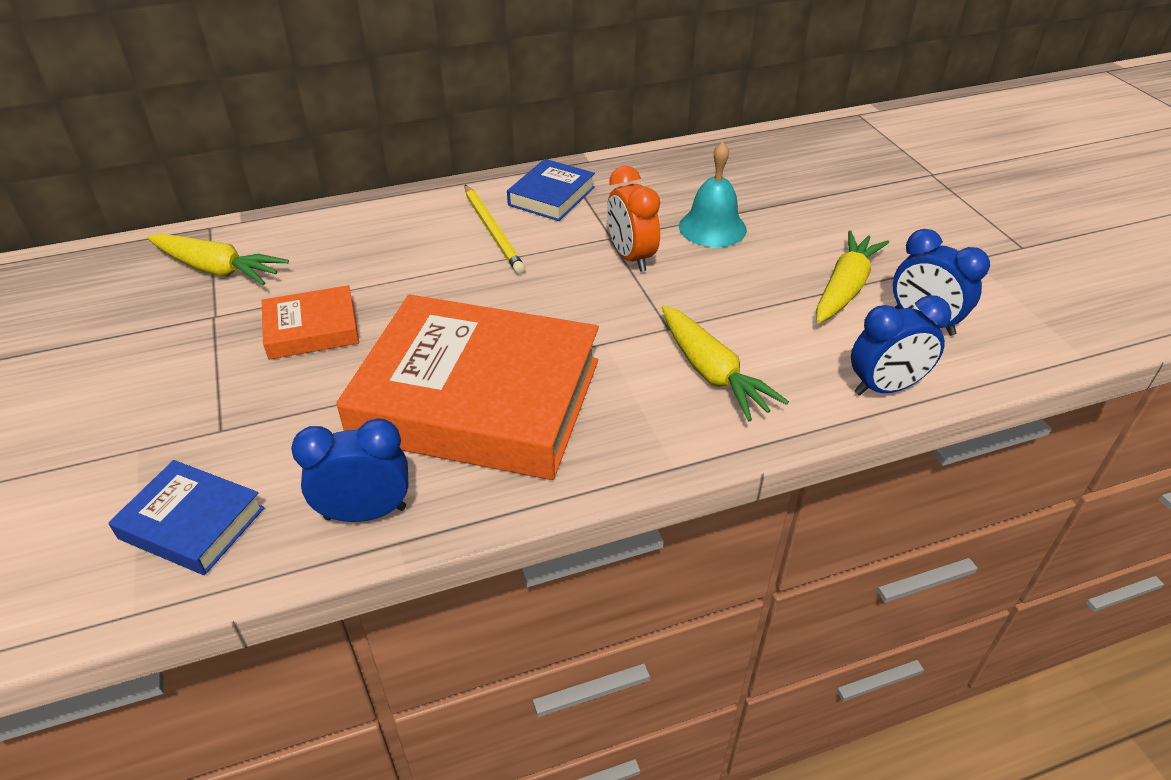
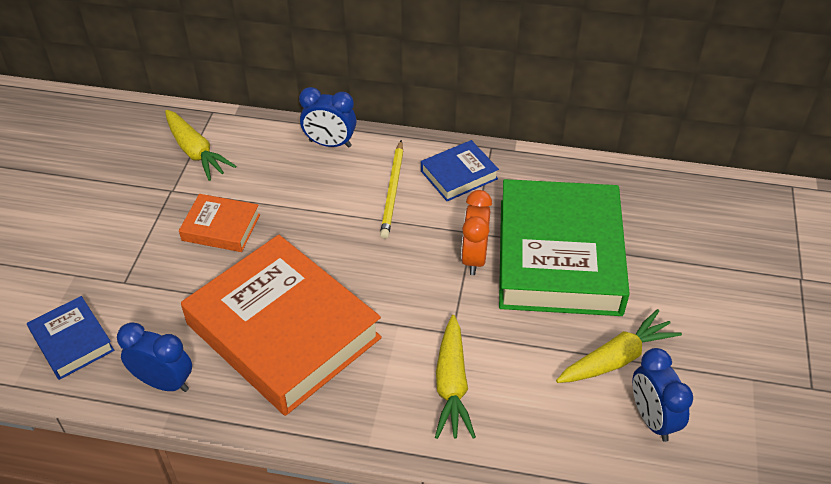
camera: 30 degrees right, 5 degrees up
(712, 228) = (559, 256): turquoise bell -> green book
(885, 388) = (568, 459): blue clock -> blue clock (330, 144)

